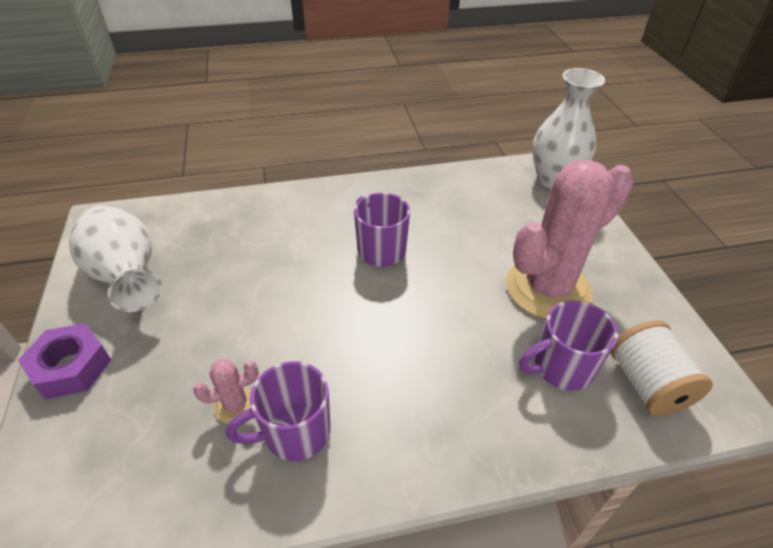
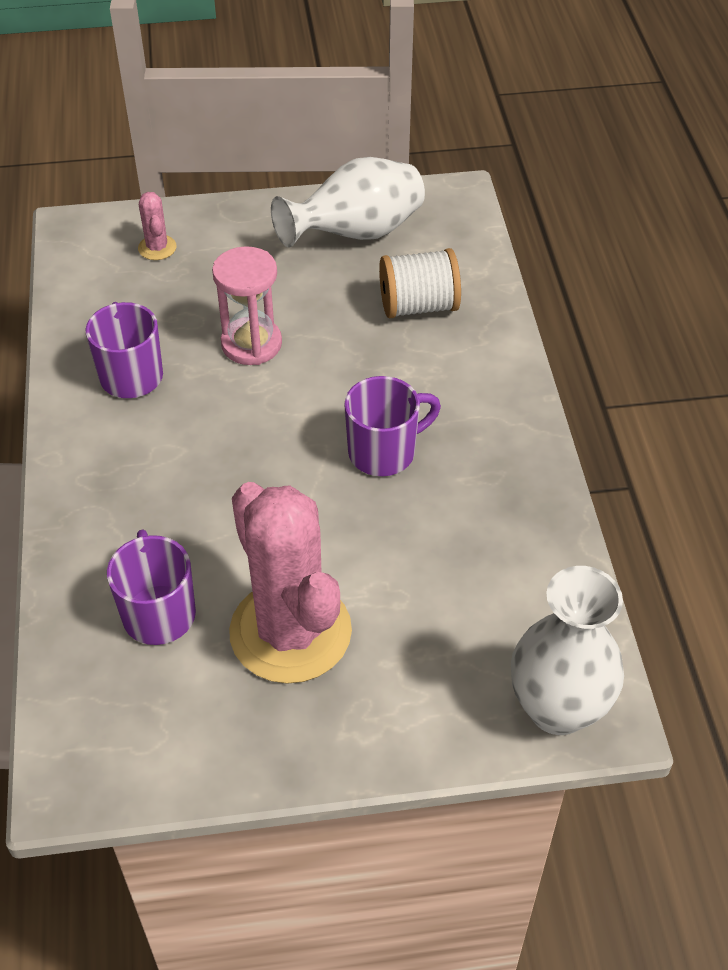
camera: 95 degrees right, 5 degrees up
(71, 367) = (238, 220): purple nut -> none
(236, 405) = (170, 333): pink cactus -> pink cactus (157, 248)
(259, 338) = (251, 344): none -> pink hourglass
(647, 384) = (115, 699): white spool -> white spool (418, 306)

